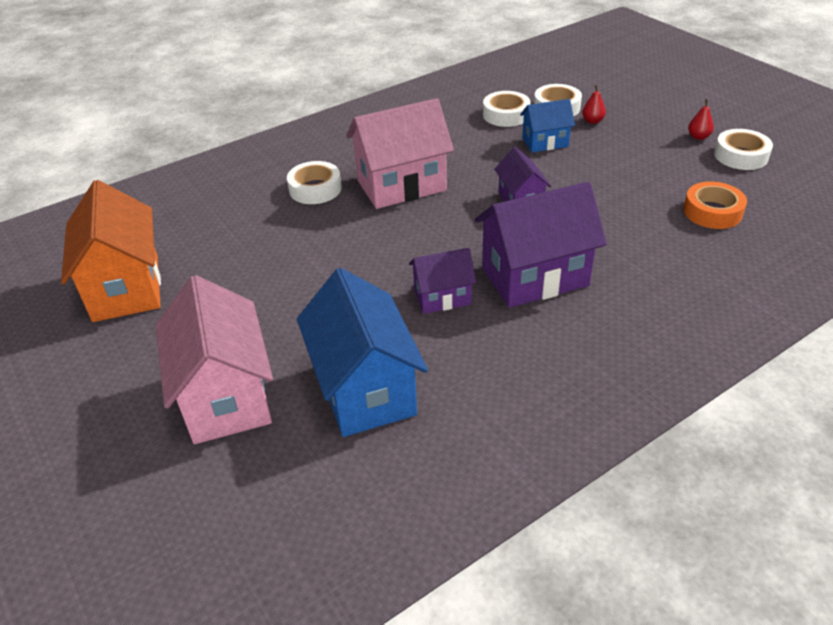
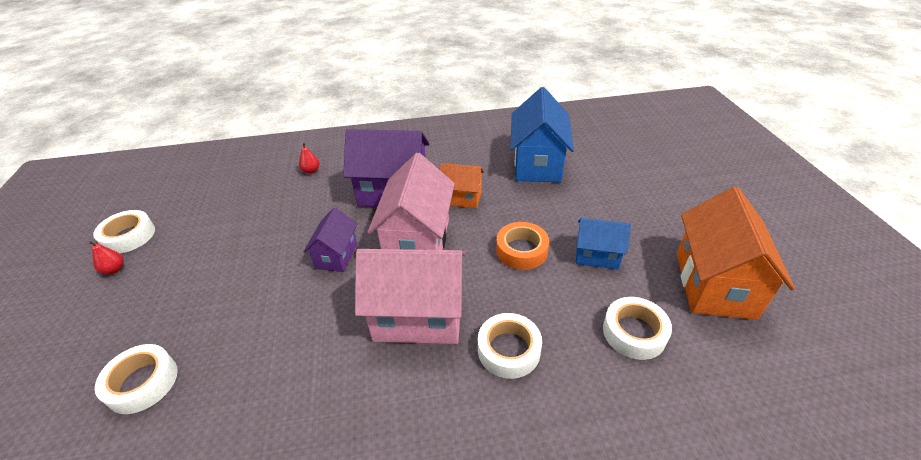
camera: 155 degrees left, 0 degrees up
(226, 396) = (620, 181): pink house -> pink house (418, 241)
(442, 297) = (462, 198): purple house -> orange house
(506, 115) = (206, 397): white tape -> white tape (634, 332)
(545, 142) = (232, 322): blue house -> blue house (597, 256)
(592, 121) = (149, 336): red pear -> red pear (311, 171)
(712, 212) = (231, 198): orange tape -> orange tape (521, 250)

